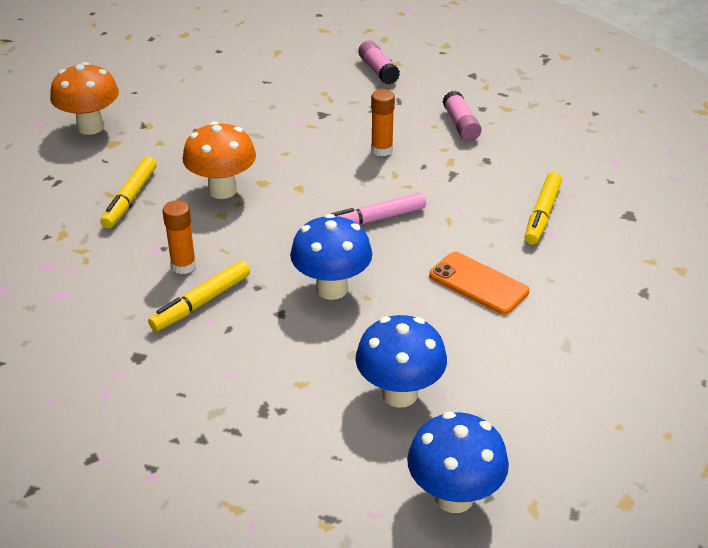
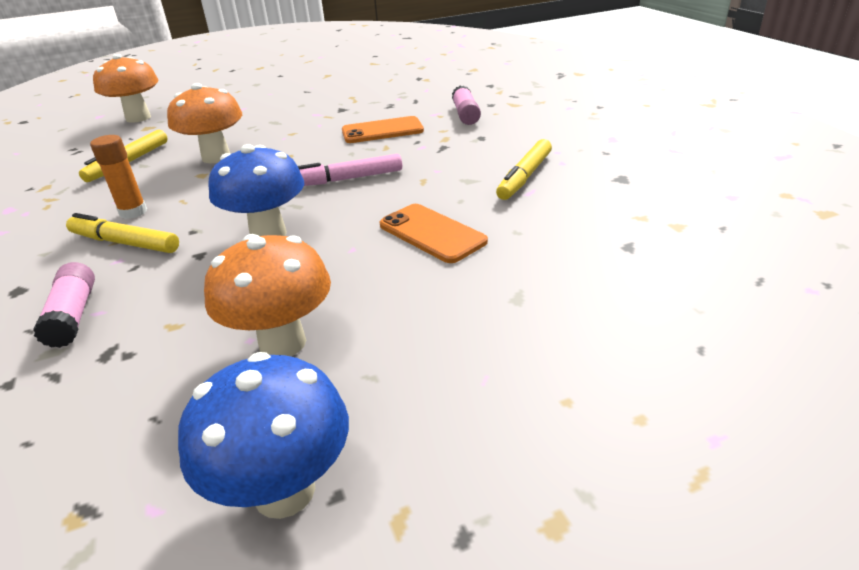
camera: 10 degrees right, 5 degrees down
(201, 302) = (125, 243): yellow marker -> yellow marker turned 60 degrees clockwise
(378, 70) = (406, 84): pink glue stick -> pink glue stick (73, 315)
(381, 150) = (382, 131): orange glue stick -> orange phone
(399, 394) = (282, 343): blue mushroom -> orange mushroom

